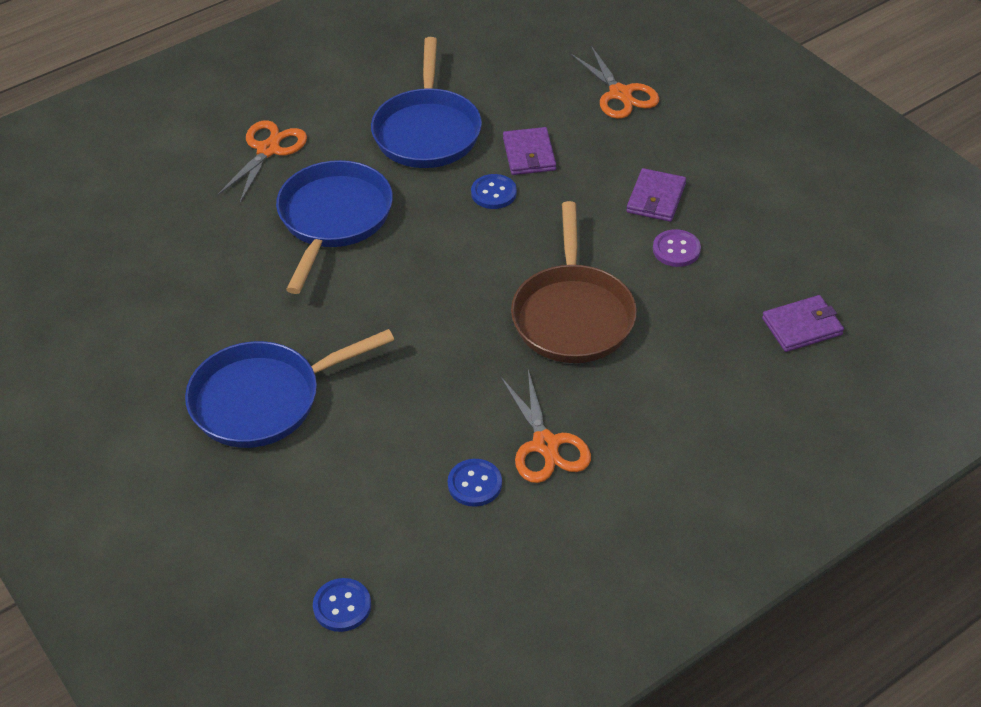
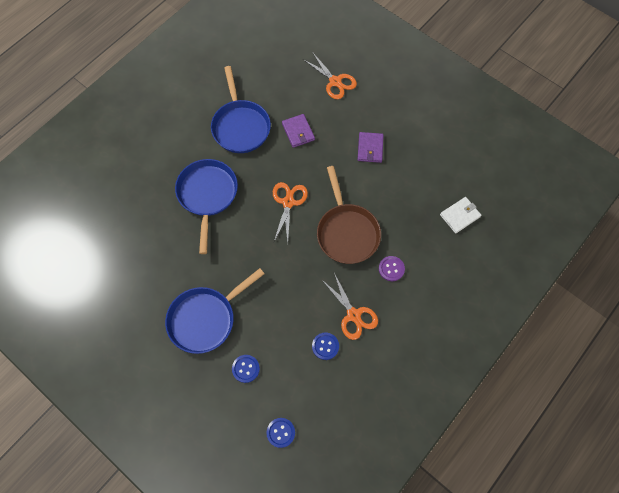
camera: 15 degrees left, 20 degrees up
(268, 150) = (158, 155): orange scissors -> orange scissors (288, 202)
(493, 193) = (286, 161): blue button -> blue button (245, 369)
(676, 250) = (388, 180): purple button -> purple button (391, 269)
(802, 326) = (460, 216): purple wallet -> white wallet

